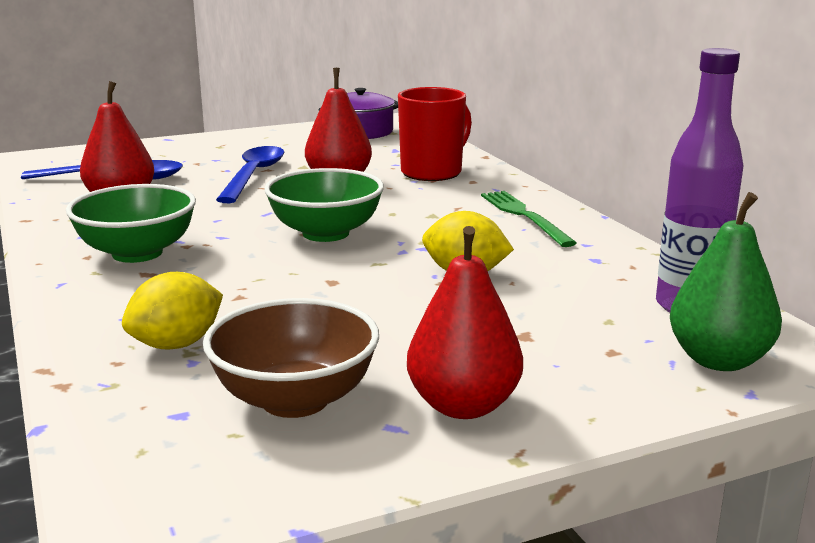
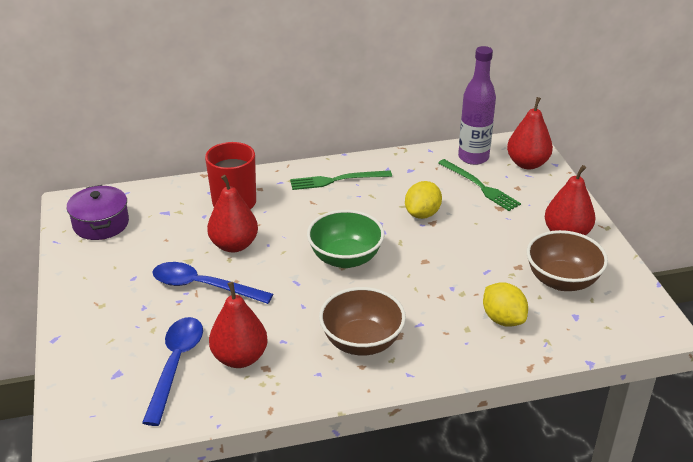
camera: 80 degrees left, 15 degrees up
(137, 253) = (361, 342): green bowl -> brown bowl
(587, 315) = (480, 186): none -> green fork
(719, 360) = (527, 164): green pear -> red pear

